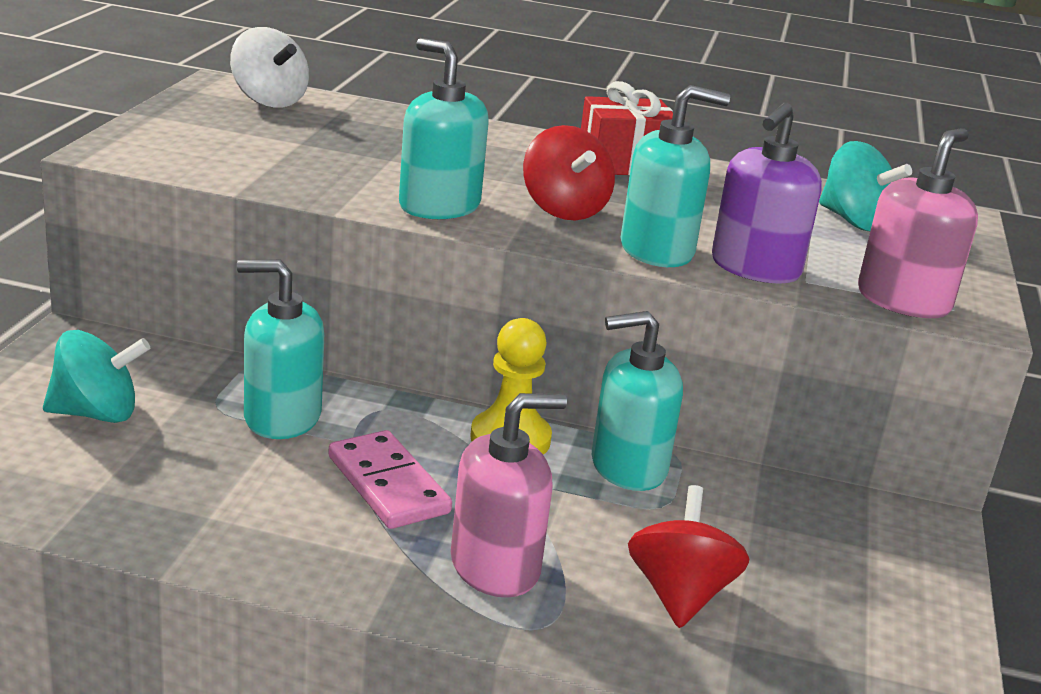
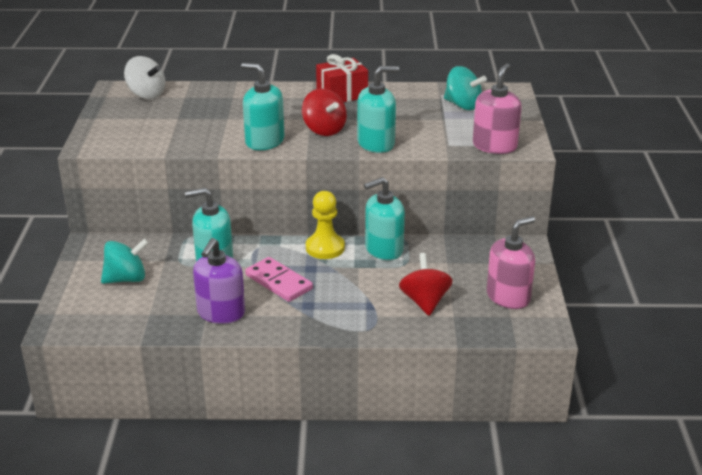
camera: 10 degrees left, 5 degrees up
(495, 567) = (342, 308): pink soap dispenser -> pink soap dispenser (508, 297)
(755, 268) = (424, 143): purple soap dispenser -> purple soap dispenser (221, 313)

